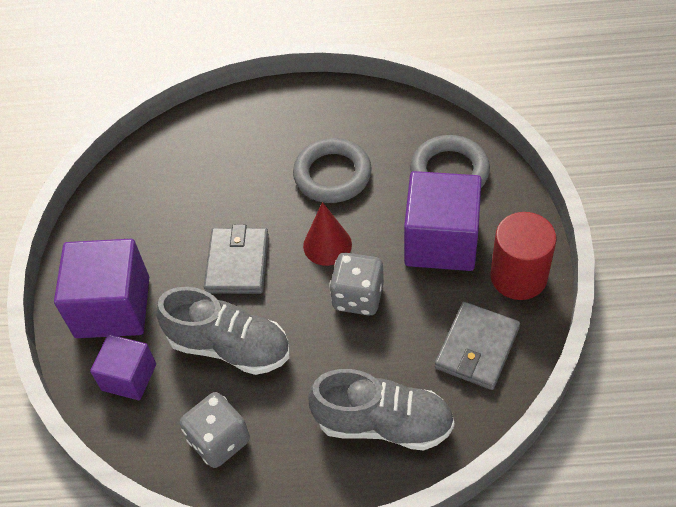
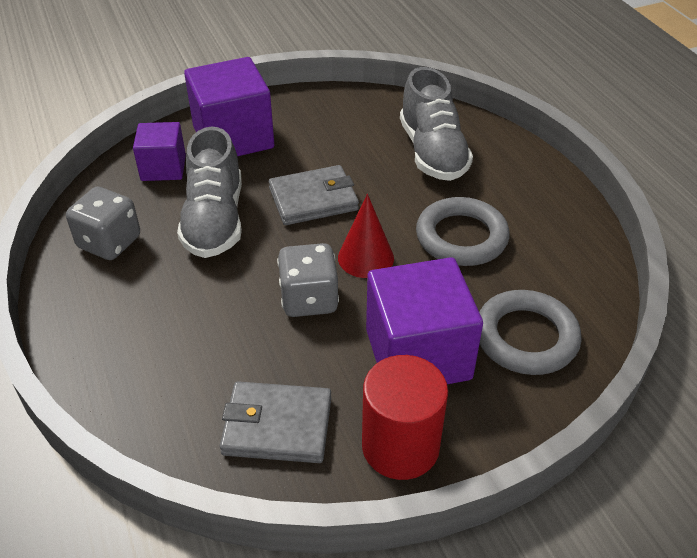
camera: 65 degrees right, 10 degrees down
(383, 423) = (154, 362): grey shoe -> grey shoe (432, 152)

